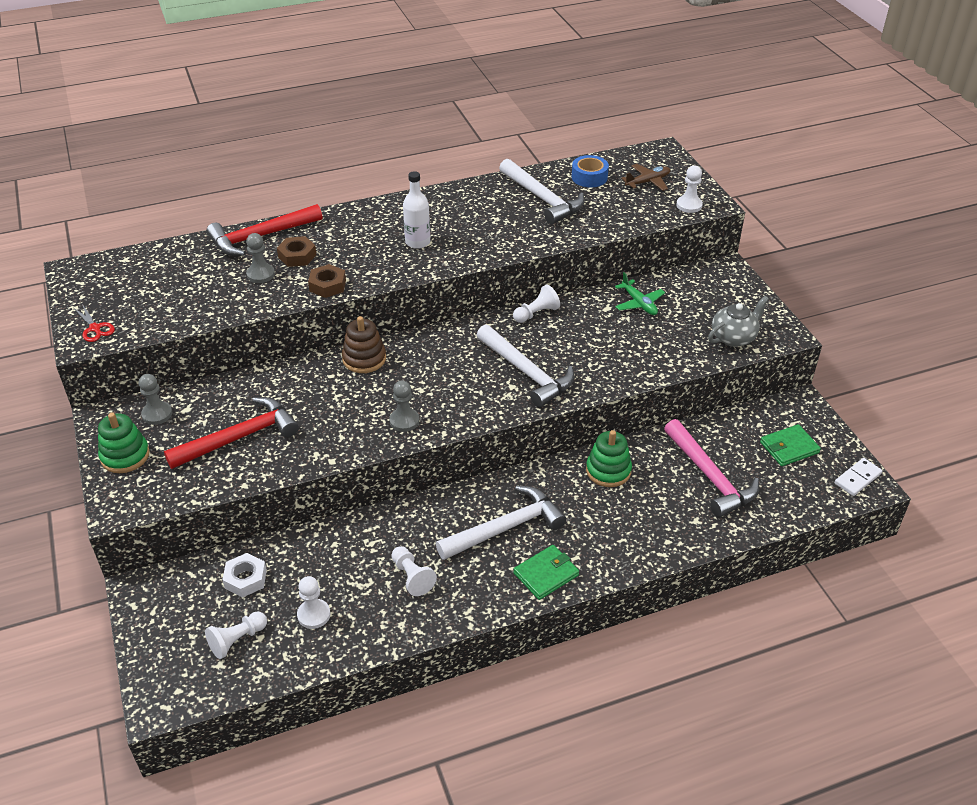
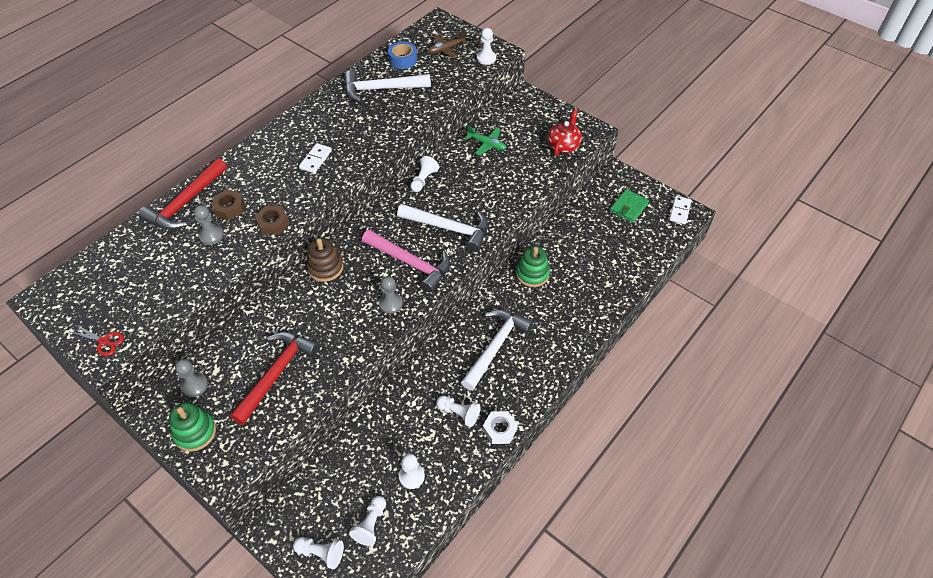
camera: 30 degrees left, 10 degrees up
(169, 641) = (321, 553): none -> white pawn
(245, 579) = (343, 476): white nut -> white nut (500, 429)
(417, 242) = (316, 159): white bottle -> white domino
(542, 198) = (382, 89): white hammer -> white hammer turned 150 degrees clockwise
(546, 574) = (543, 367): green wallet -> none
(648, 182) = (446, 49): brown plane -> brown plane turned 150 degrees counterclockwise
(710, 476) = (596, 249): pink hammer -> pink hammer (410, 263)
(734, 337) = (563, 145): grey teapot -> red teapot

